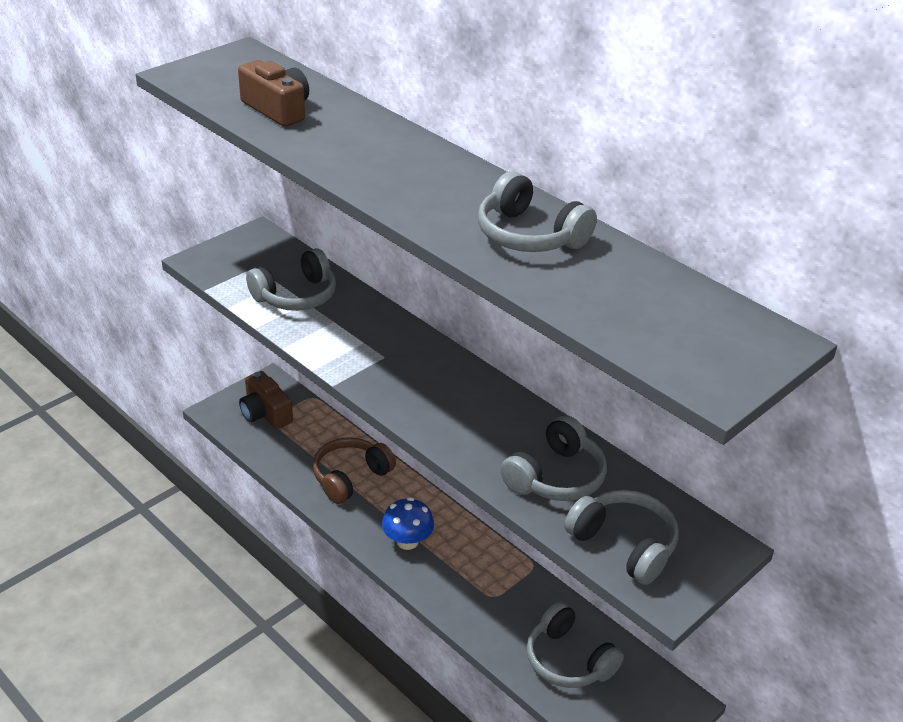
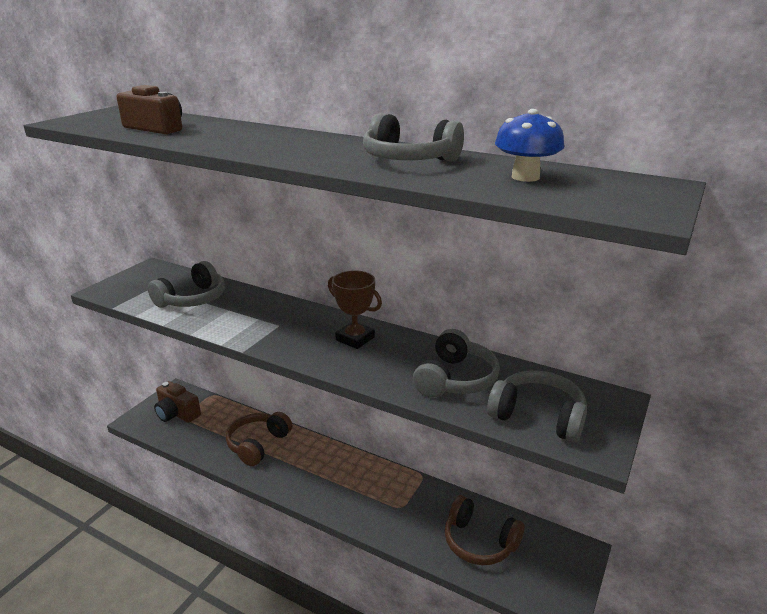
camera: 15 degrees left, 10 degrees down
(407, 541) = (318, 481): blue mushroom -> blue mushroom (525, 177)
(464, 396) = (355, 339): none -> brown trophy
(568, 660) = (479, 542): grey headphones -> brown headphones

